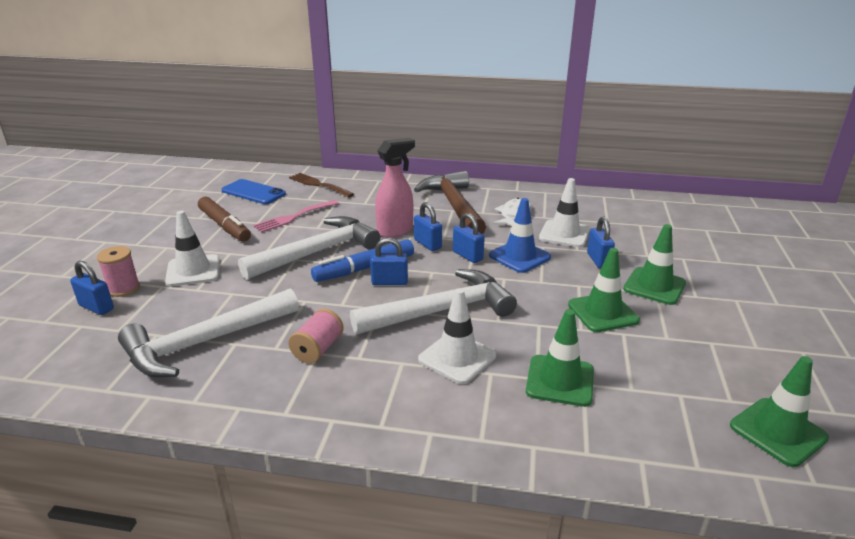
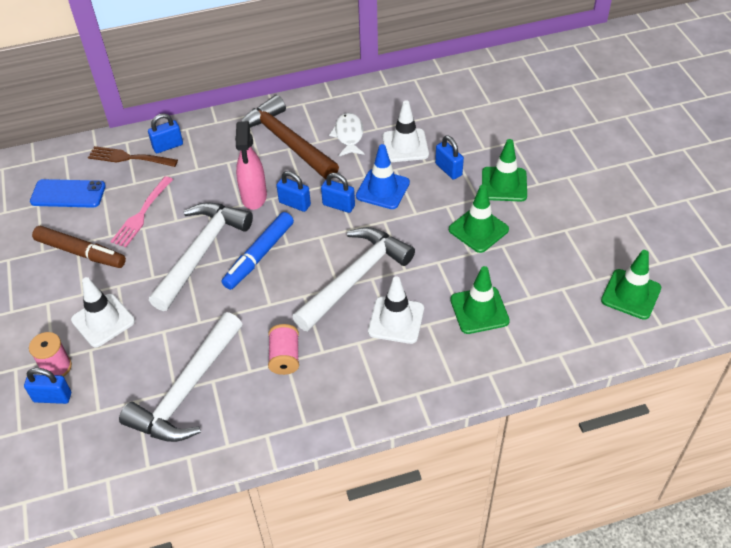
camera: 25 degrees left, 20 degrees up
(389, 282) = (292, 263): blue padlock -> blue padlock (168, 146)
(395, 231) = (254, 197): pink spray bottle -> pink spray bottle turned 150 degrees clockwise

